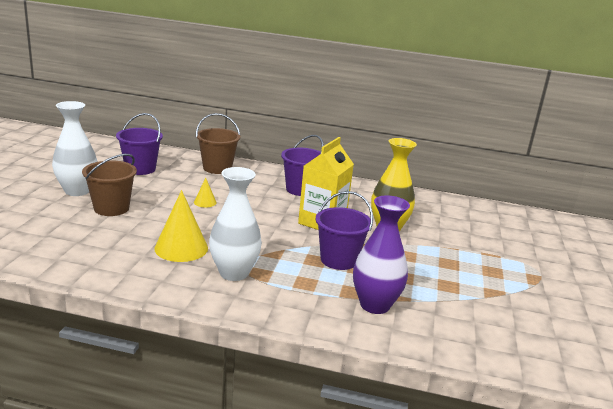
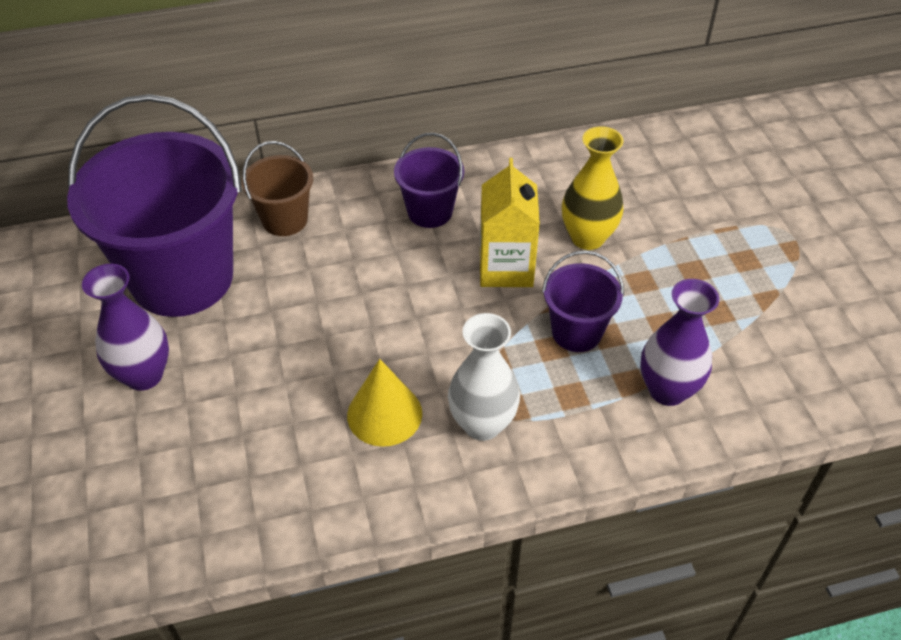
camera: 25 degrees left, 25 degrees up
(77, 191) = (144, 375): white vase -> purple vase
(111, 208) = (226, 386): brown bucket -> none
(140, 169) = (182, 278): purple bucket -> purple bucket, size x2.12
(205, 202) = (334, 306): yellow cone -> none

